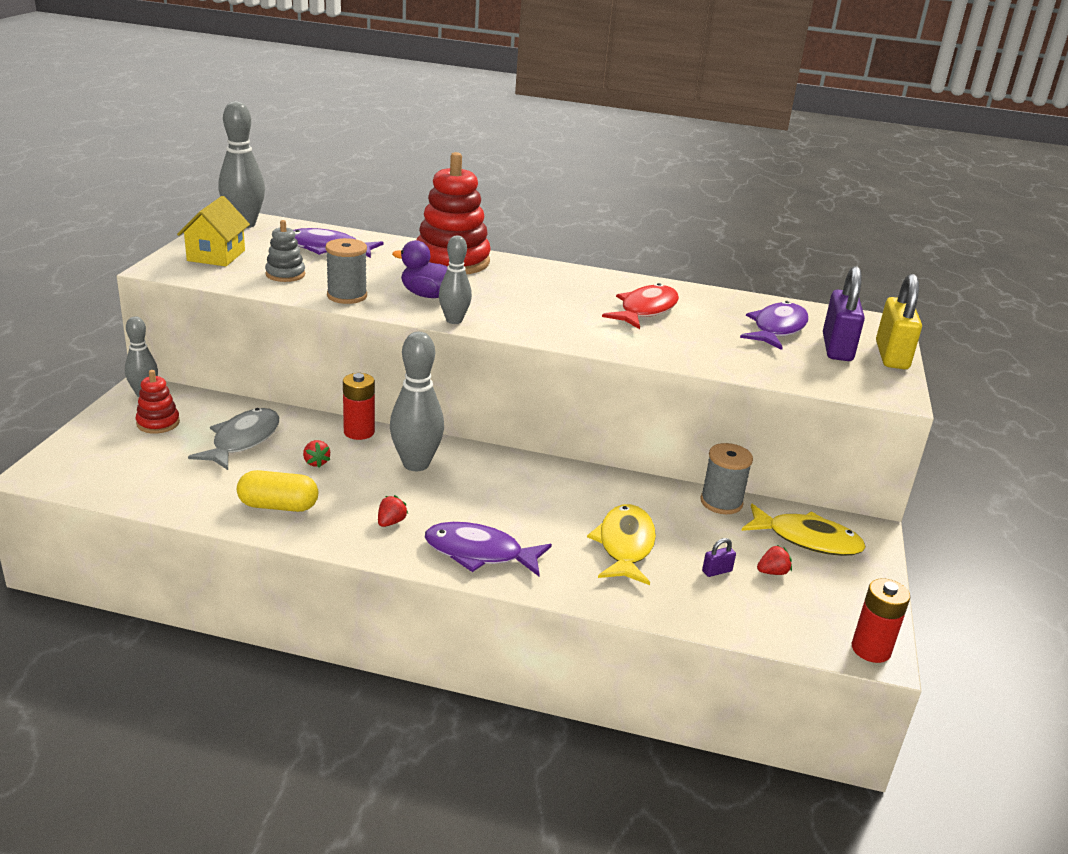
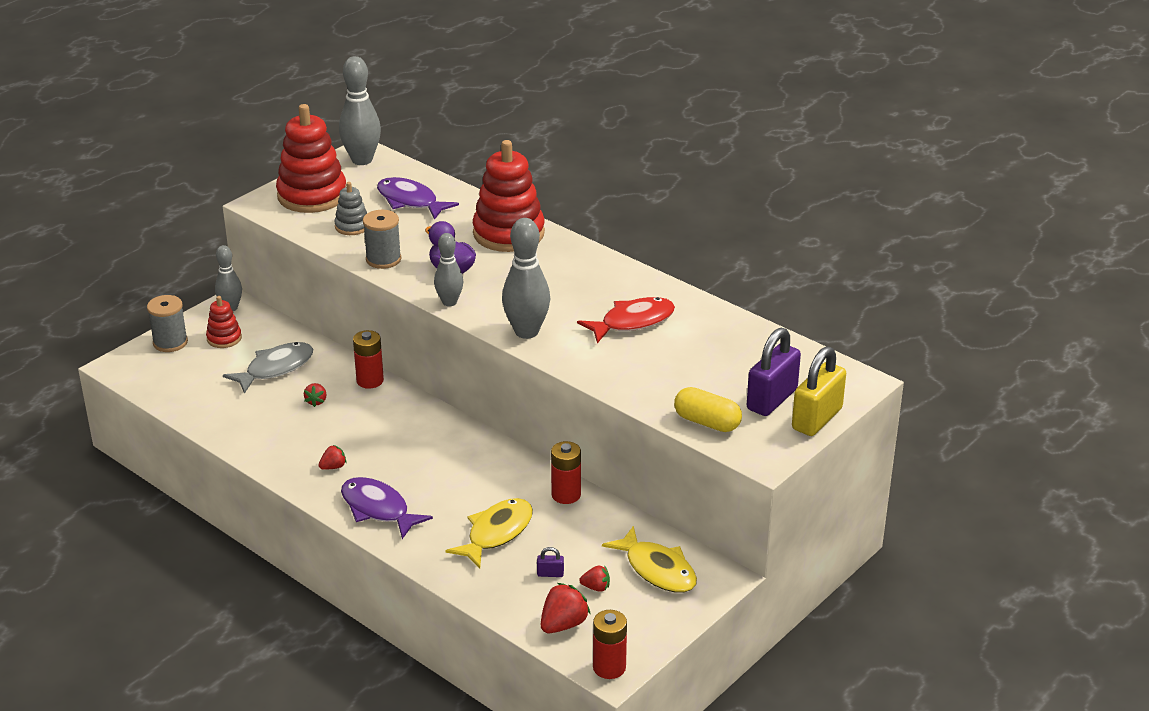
camera: 30 degrees right, 5 degrees up
(216, 256) = (312, 195): yellow house -> red stacking toy
(278, 506) = (262, 433): yellow capsule -> yellow capsule (707, 422)
(416, 464) = (392, 421): grey bowling pin -> grey bowling pin (526, 332)
(654, 493) = (566, 495): none -> red battery
(721, 502) = (616, 518): grey spool -> grey spool (170, 342)
(777, 329) = (738, 367): purple fish -> none
(782, 618) = (563, 624): none -> red strawberry

